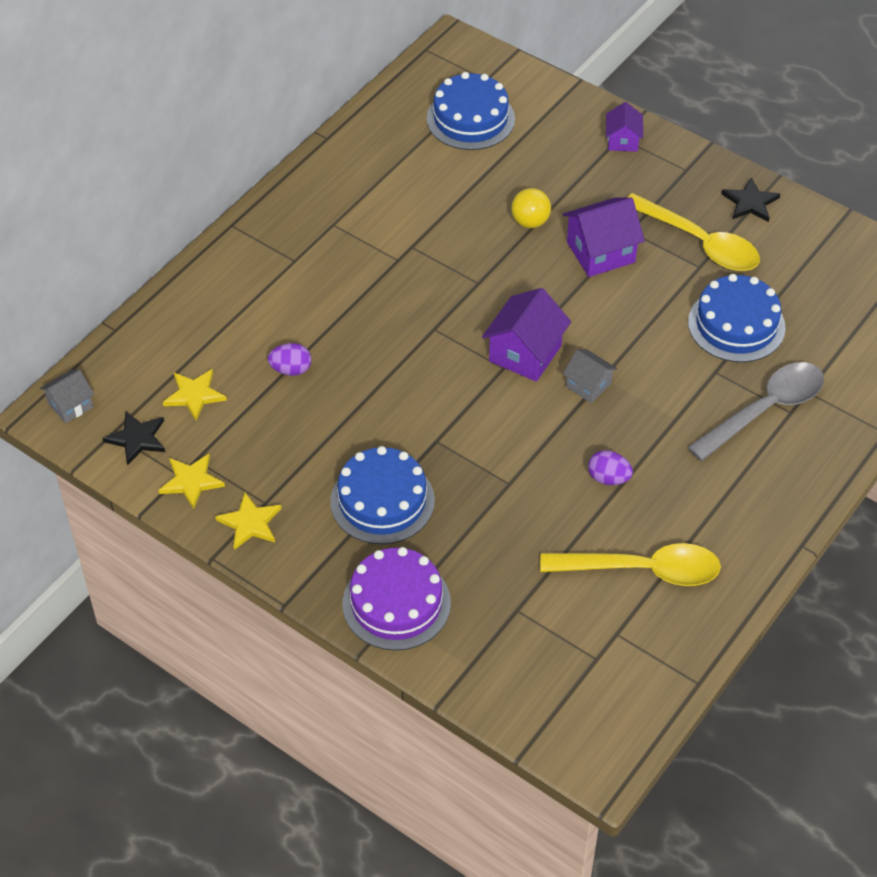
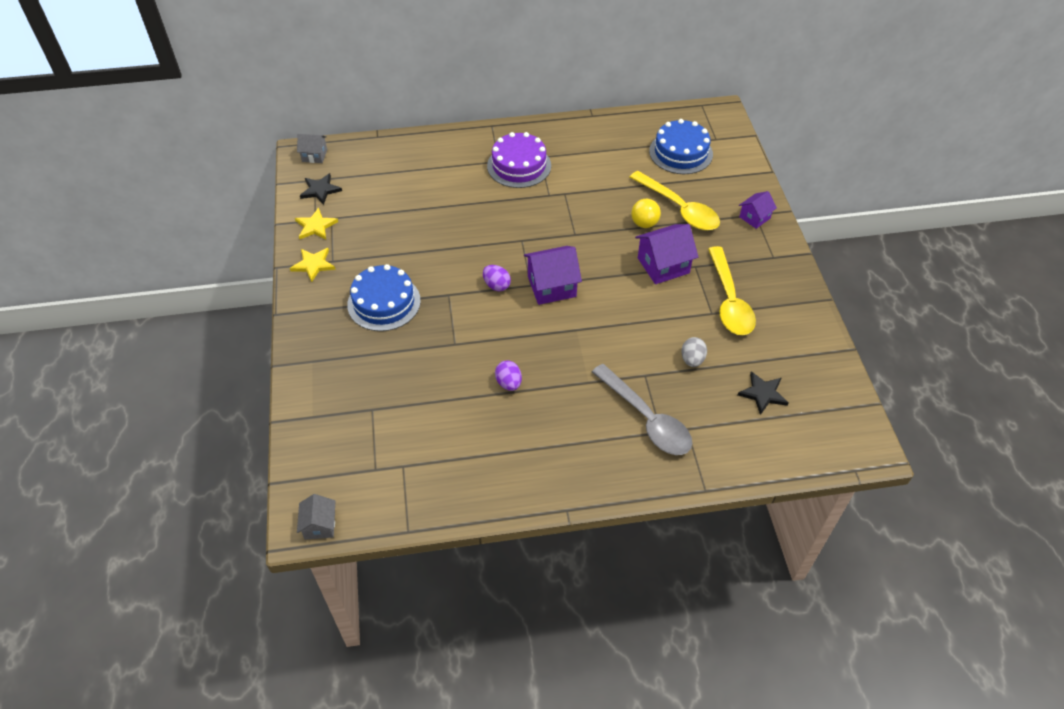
camera: 45 degrees right, 0 degrees up
(194, 395) = (370, 189): yellow star -> none
(291, 369) = (427, 209): purple egg -> purple egg (496, 285)
(396, 603) = (323, 356): purple cake -> purple cake (519, 166)
(588, 385) = (563, 327): grey house -> grey house (320, 525)
(600, 252) = (663, 265): purple house -> purple house turned 45 degrees counterclockwise
(641, 570) = (460, 445): yellow spoon -> yellow spoon (679, 208)
(736, 325) = (692, 360): blue cake -> grey egg
(750, 202) = (791, 301): black star -> black star (763, 393)
(764, 410) = (646, 418): grey spoon -> grey spoon turned 45 degrees clockwise

